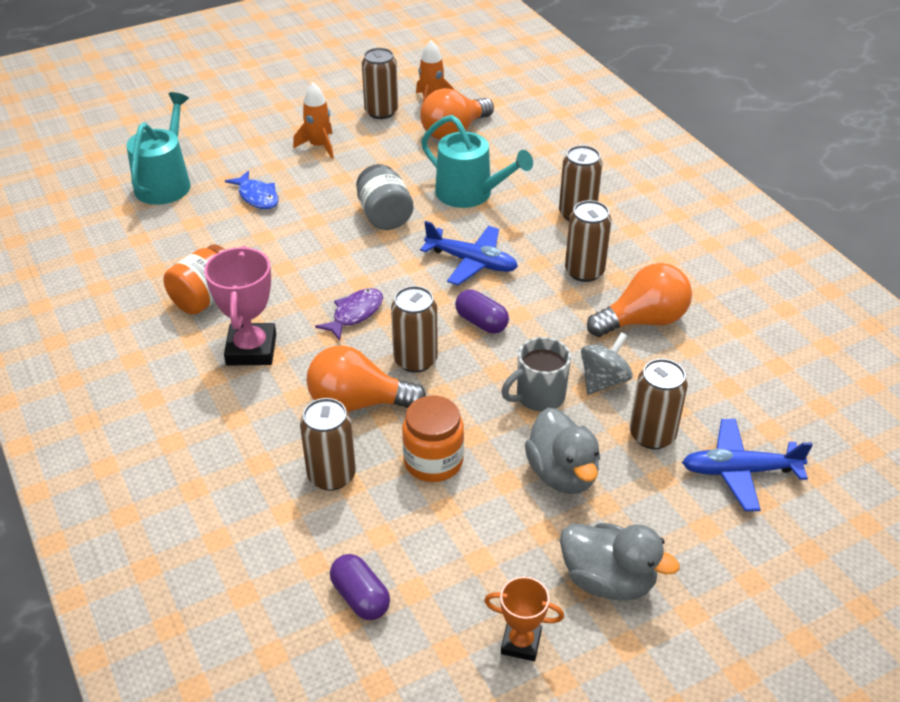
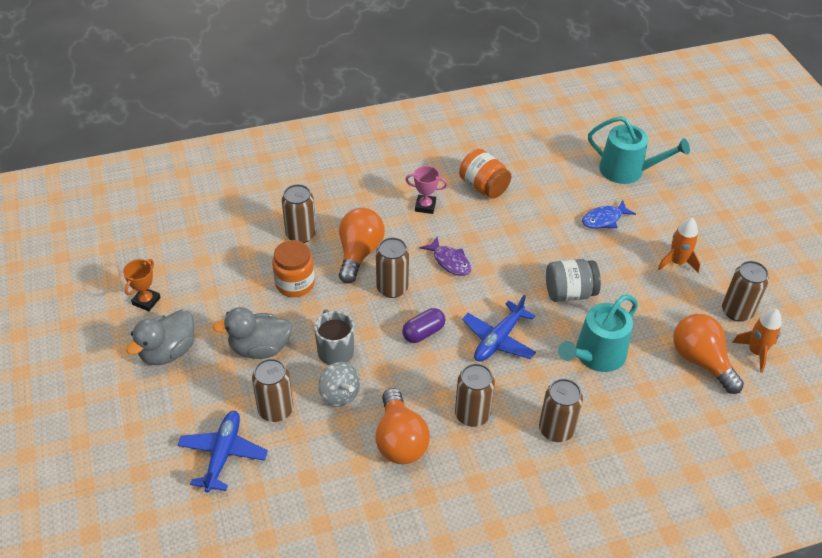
camera: 100 degrees right, 5 degrees up
(251, 349) = (425, 206): pink trophy -> pink trophy, size x0.60
(360, 597) = (207, 238): purple capsule -> none

